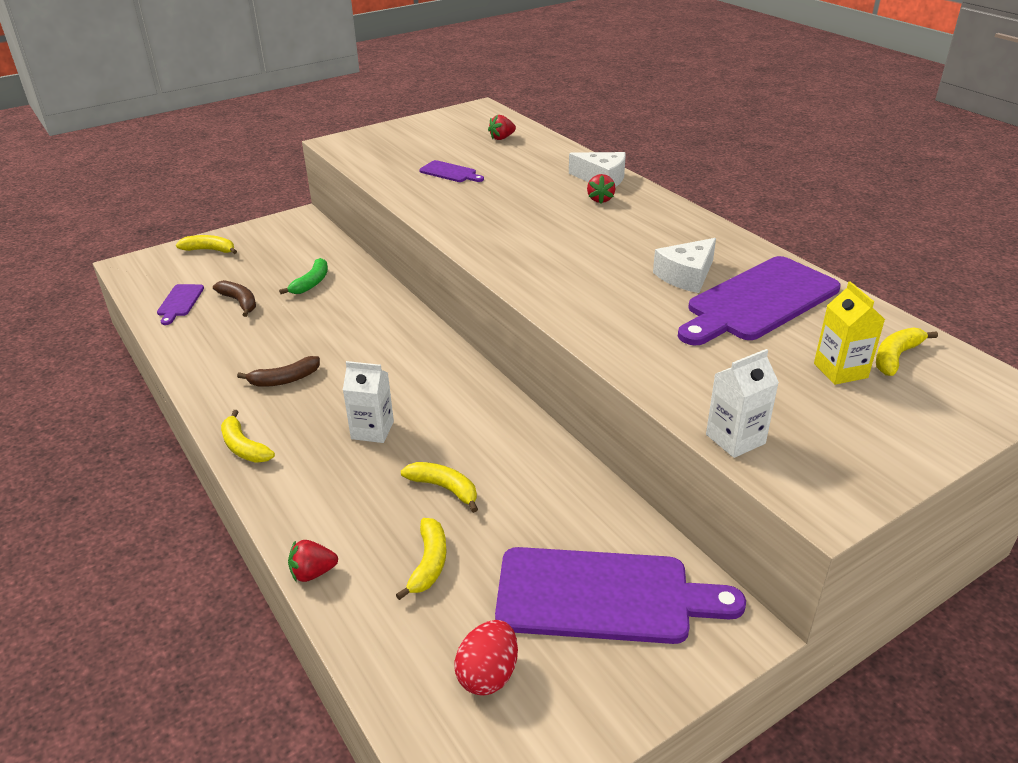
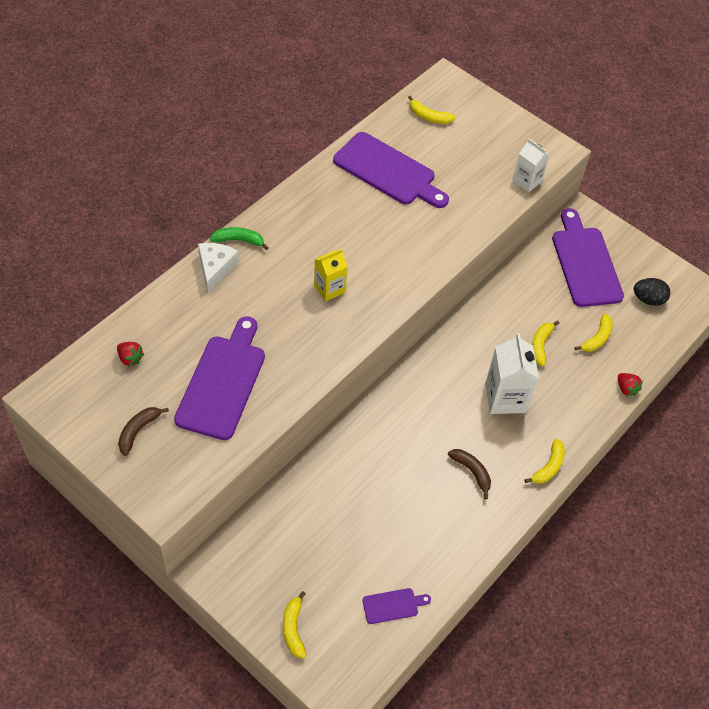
camera: 110 degrees left, 20 degrees up
(239, 302) = (379, 554): brown banana -> brown banana (138, 431)
(311, 283) = (333, 508): green banana -> green banana (239, 240)
(372, 430) = (505, 398): white carton -> white carton, size x1.59
(429, 563) = (597, 338): yellow banana -> yellow banana turned 135 degrees clockwise
(450, 172) = (223, 382): purple cutting board -> purple cutting board, size x2.19
(488, 675) = (648, 299): red egg -> black egg
(600, 199) = (257, 265): red strawberry -> none
(686, 276) = (366, 206): white cheese -> none
(840, 370) = (450, 139): yellow carton -> yellow carton (329, 288)

